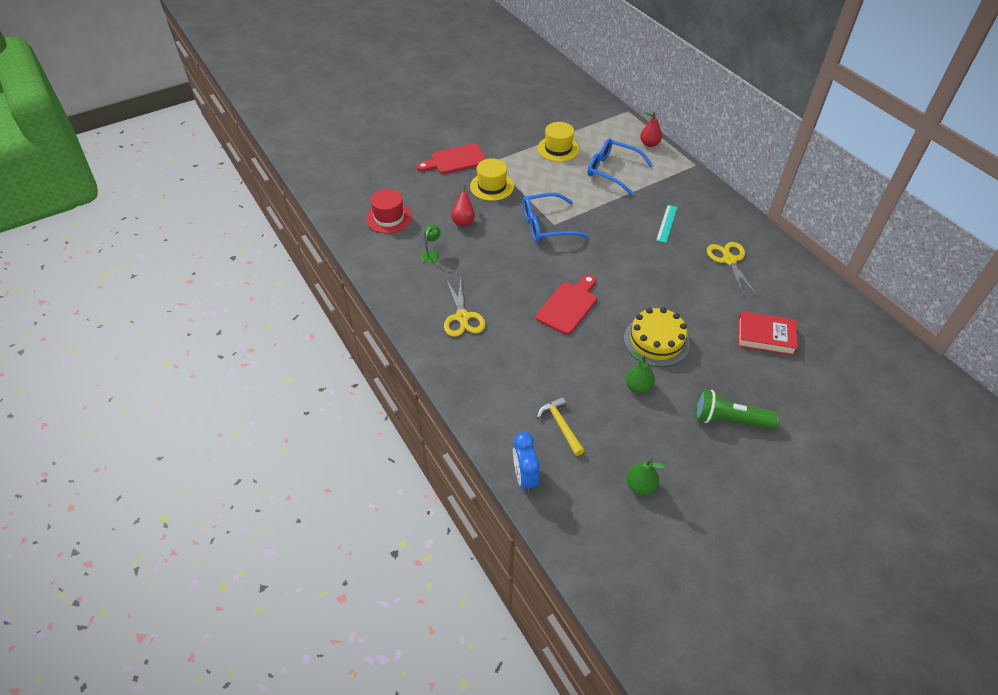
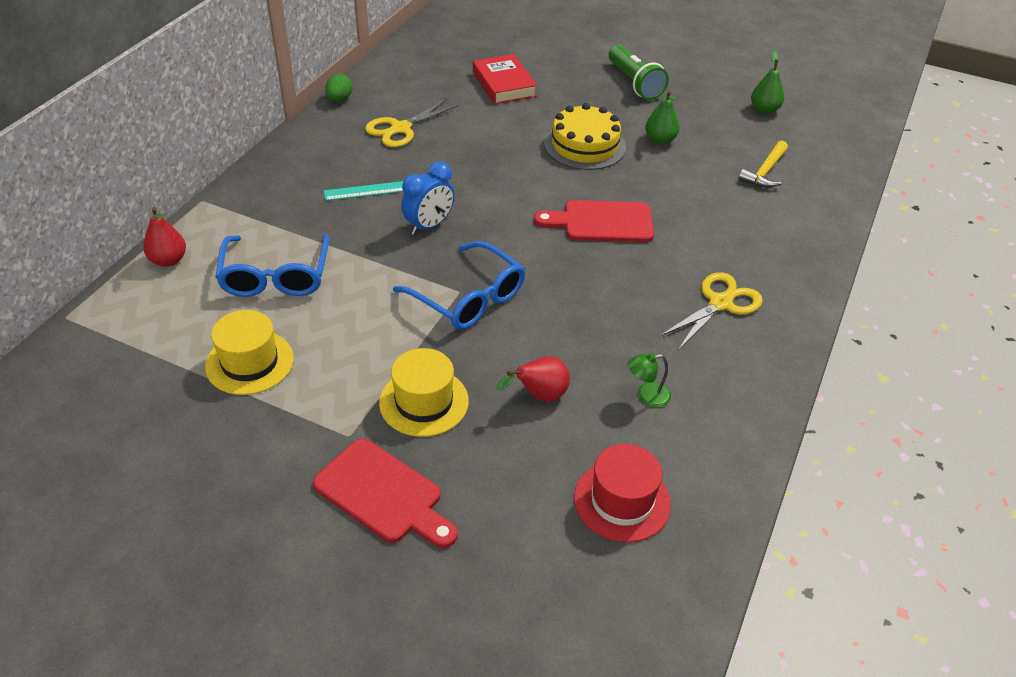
camera: 125 degrees left, 5 degrees down
(525, 477) = (845, 173): blue clock -> blue clock (429, 226)
(783, 246) = (339, 99): none -> green egg

